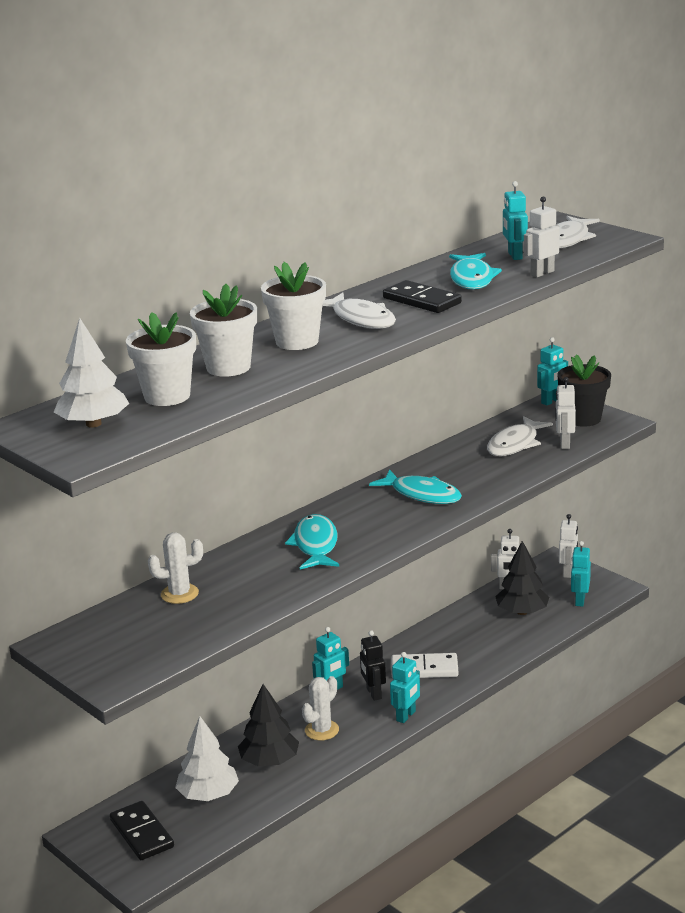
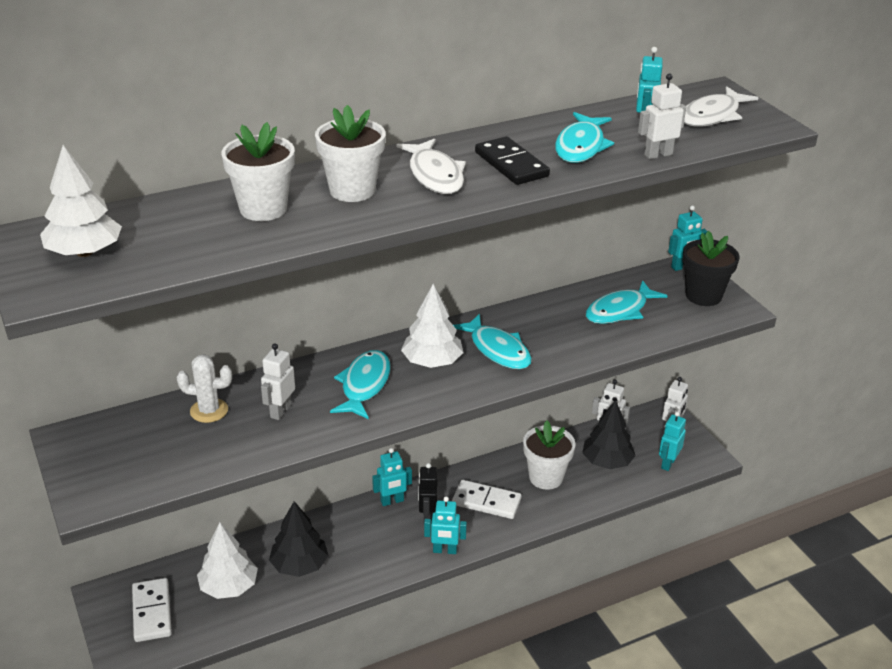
camera: 15 degrees right, 10 degrees up
(141, 833) = (152, 612): black domino -> white domino
(167, 396) = (178, 233): white flower pot -> white flower pot (546, 477)
(321, 730) = (361, 544): white cactus -> none
(367, 515) = (432, 362): none -> white tree
(406, 716) = (445, 550): turquoise robot -> turquoise robot turned 45 degrees clockwise
(515, 444) = (619, 310): white fish -> turquoise fish
(564, 444) = (669, 322): white robot -> white robot (280, 411)

